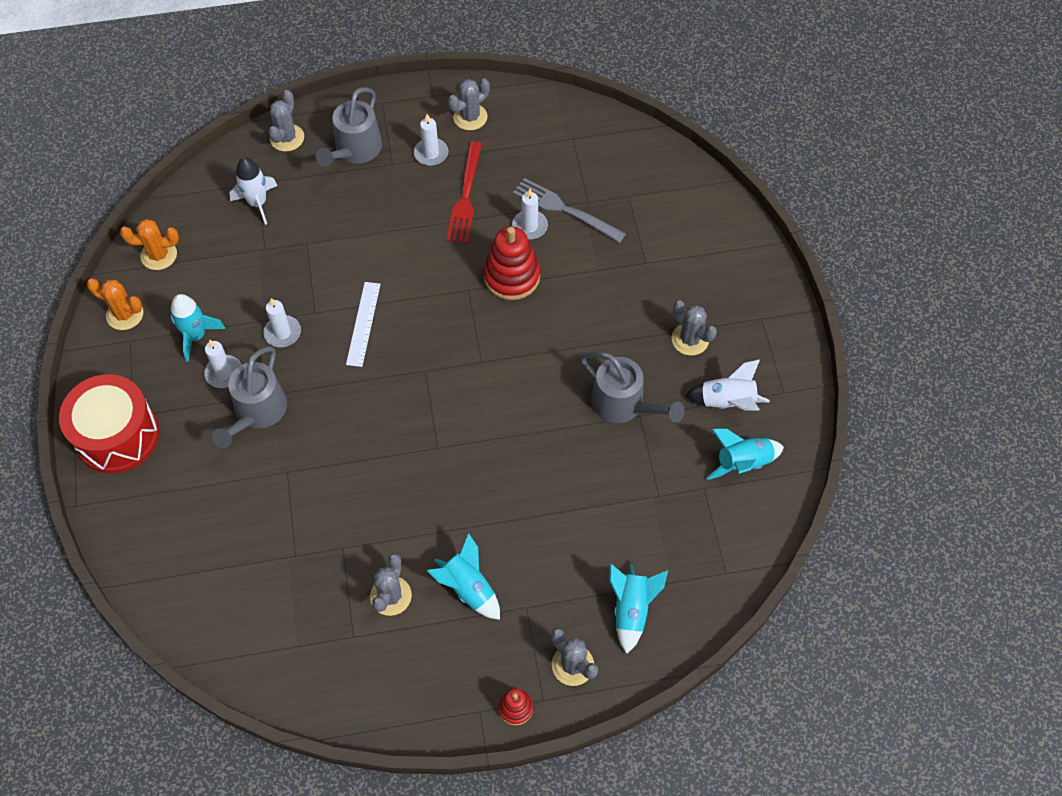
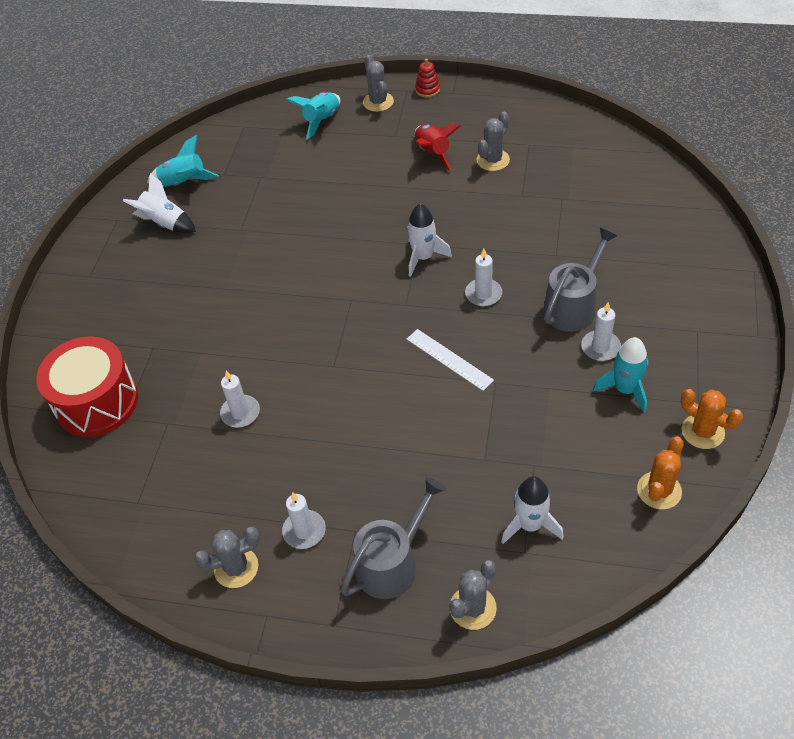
camera: 155 degrees left, 10 degrees down
(117, 435) = (713, 317): red drum -> red drum (97, 402)
(159, 255) = (659, 490): orange cactus -> orange cactus turned 75 degrees counterclockwise
(282, 333) = (533, 370): white candle -> white candle (483, 294)
(363, 324) = (449, 359): white ruler -> white ruler turned 75 degrees counterclockwise
(426, 431) = (423, 257): none -> white rocket
(465, 197) = (290, 464): red fork -> none
(468, 588) = (432, 153): turquoise rocket -> red rocket
(511, 276) = (285, 367): red stacking toy -> none
(564, 209) = (196, 421): grey fork -> none
(624, 404) = (248, 240): grey watering can -> none
(690, 339) = (160, 274): grey cactus -> none

